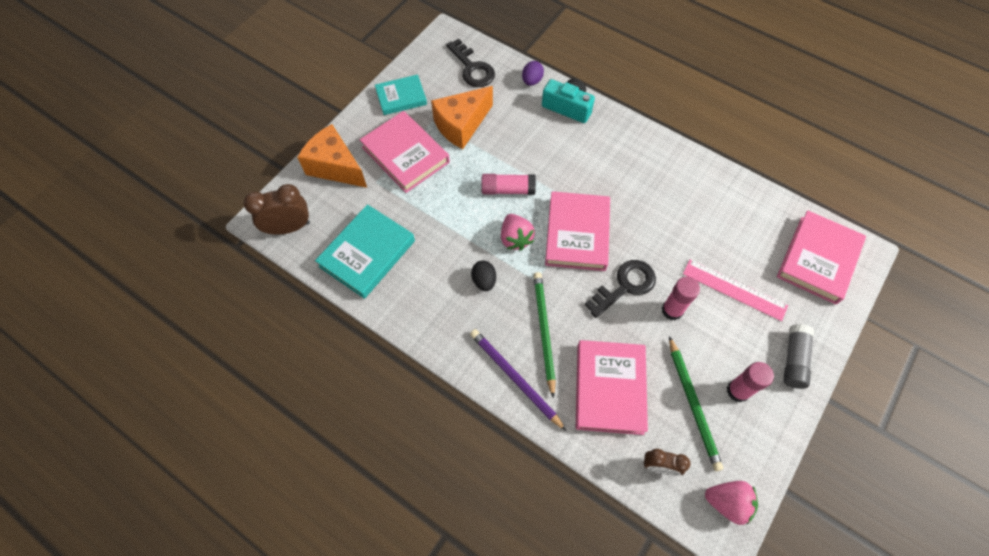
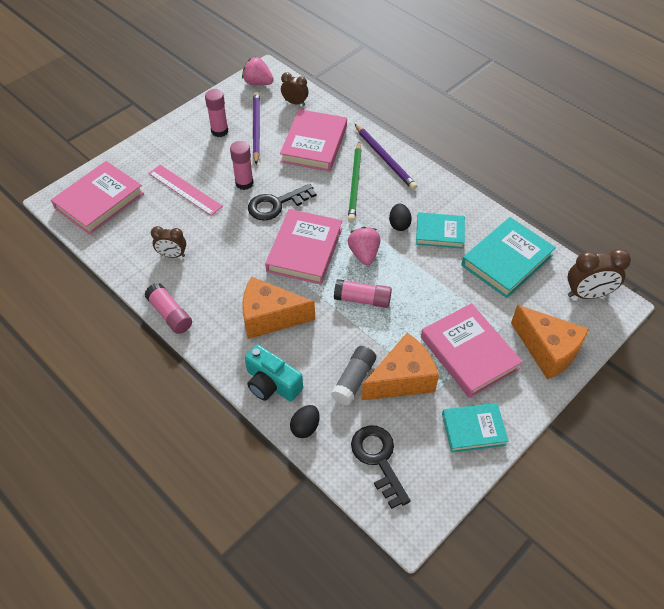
camera: 170 degrees left, 10 degrees down
(439, 277) = (440, 233): none -> turquoise book
(532, 81) = (305, 427): purple egg -> black egg
(588, 160) = (270, 317): none -> orange cheese
(678, 150) = (170, 314): none -> pink glue stick
(693, 404) = (256, 128): green pencil -> purple pencil
(706, 208) = (172, 255): none -> brown clock
(794, 360) = (167, 142): grey glue stick -> grey glue stick (353, 380)

